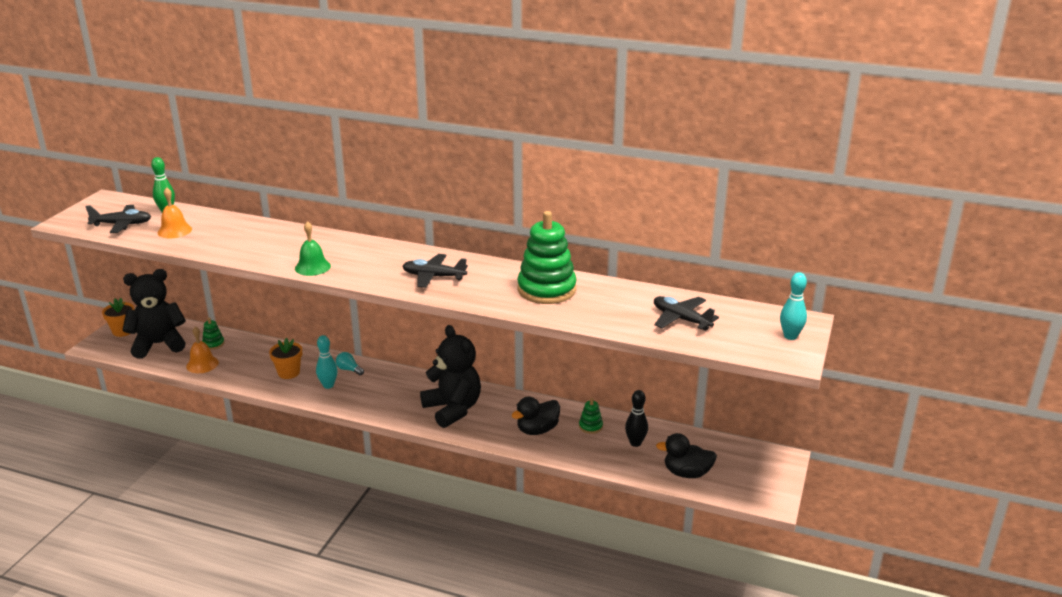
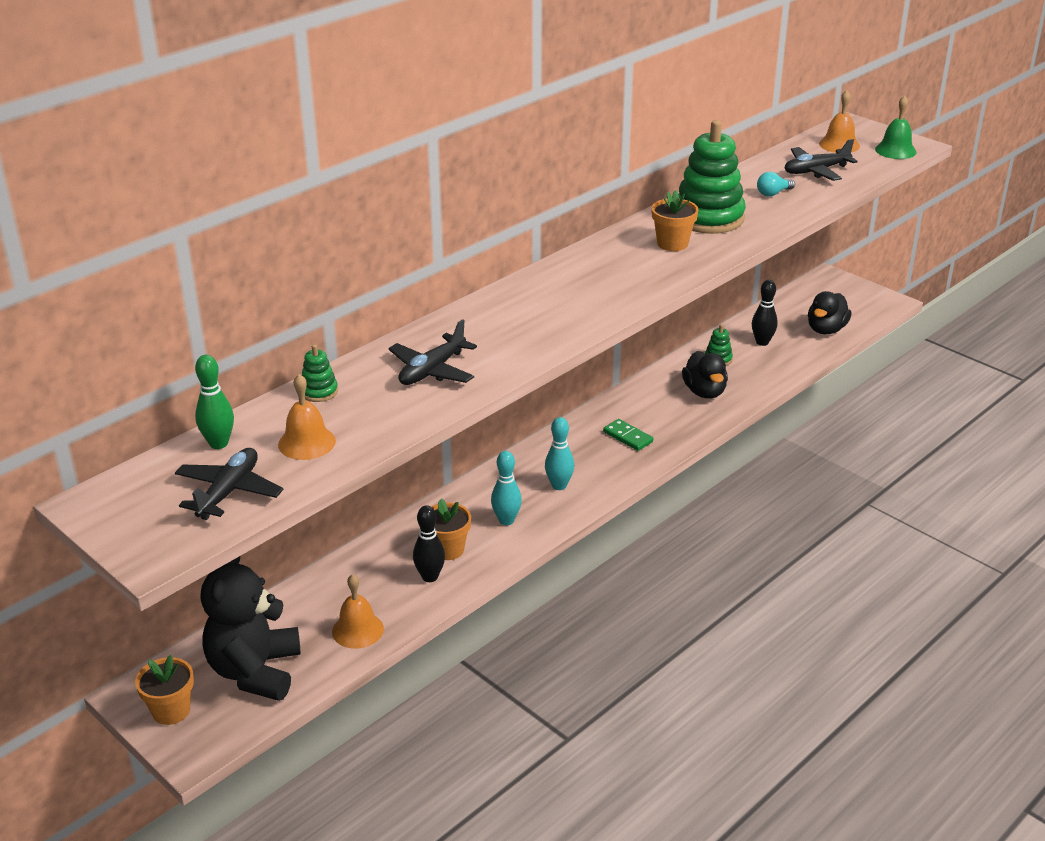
camera: 65 degrees left, 5 degrees up
(213, 344) = (305, 611): green stacking toy -> green stacking toy (319, 392)
(259, 374) = (430, 577): none -> black bowling pin
(312, 267) = (535, 345): green bell -> green bell (895, 150)
(349, 369) = (480, 496): turquoise light bulb -> turquoise light bulb (773, 193)
(434, 277) = (628, 272): black plane -> black plane (432, 370)
(453, 409) = (628, 437): black teddy bear -> green domino
(491, 284) = (672, 244): none -> orange flower pot
(750, 322) = (839, 145): none -> orange bell
(790, 336) = (875, 136): turquoise bowling pin -> turquoise bowling pin (559, 485)

